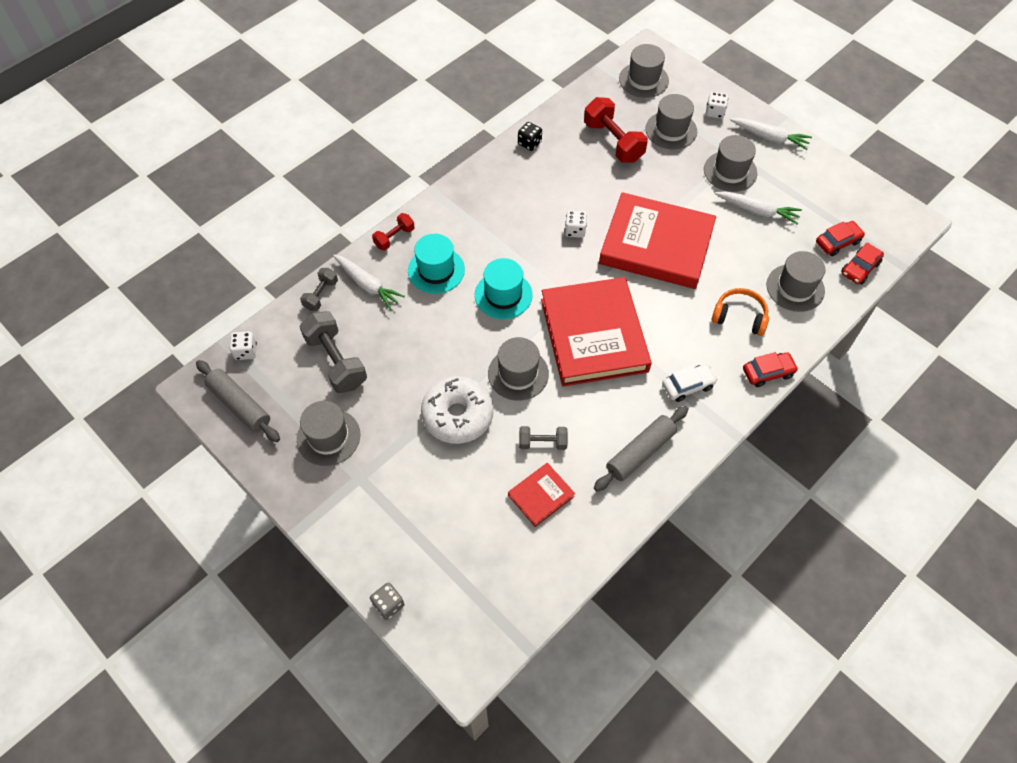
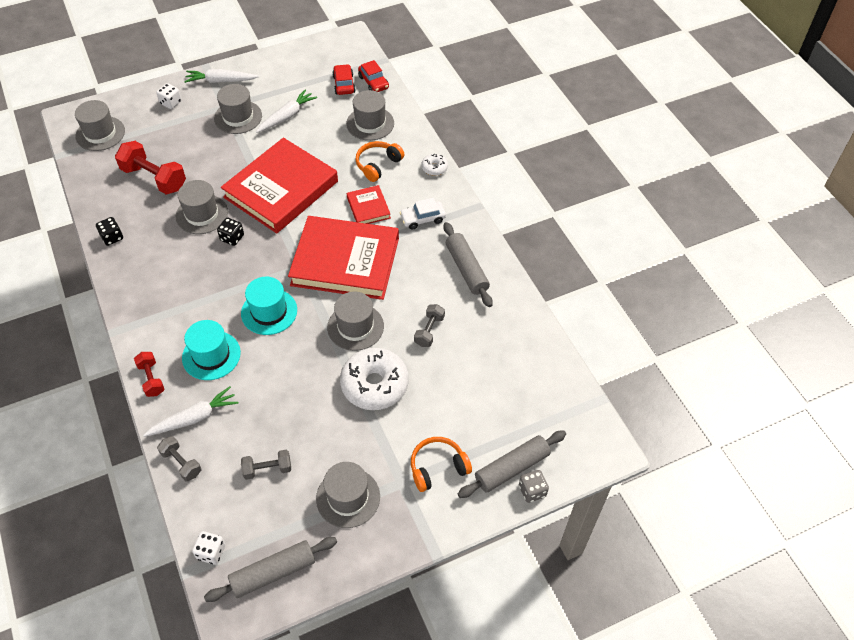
camera: 70 degrees left, 5 degrees down
(336, 361) = (267, 469): grey dumbbell -> grey dumbbell, size x0.56
(385, 505) = (438, 467): none -> orange headphones
(408, 576) = (511, 468): none -> grey rolling pin
(541, 496) = (476, 348): red book -> red book (368, 208)
(575, 230) = (232, 238): white dice -> black dice
(613, 142) = (154, 178): red dumbbell -> red dumbbell turned 45 degrees clockwise
(671, 130) = (169, 136): grey hat -> grey hat (202, 214)
(688, 386) = (422, 219): white car -> white car turned 105 degrees counterclockwise
(768, 372) = (434, 168): red car -> white donut
(769, 137) = (221, 81): white carrot -> white carrot turned 135 degrees counterclockwise

